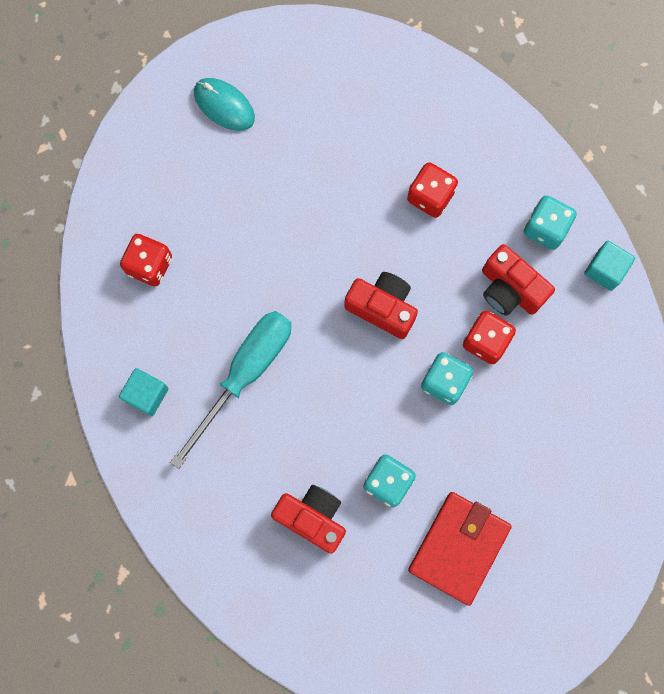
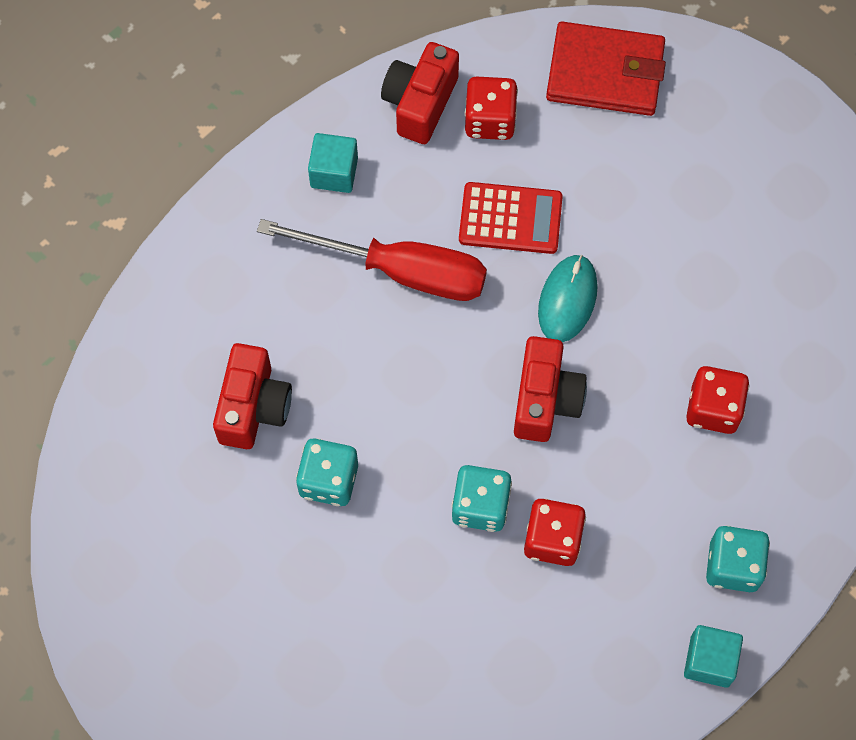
camera: 70 degrees right, 10 degrees down
(224, 105) = (722, 131): turquoise mouse -> turquoise mouse (567, 300)
(234, 280) = (510, 218): none -> red calculator
(245, 373) = (400, 271): turquoise screwdriver -> red screwdriver
(459, 548) = (277, 593): red wallet -> red wallet (605, 73)
(510, 289) = (633, 547): red camera -> red camera (420, 103)

